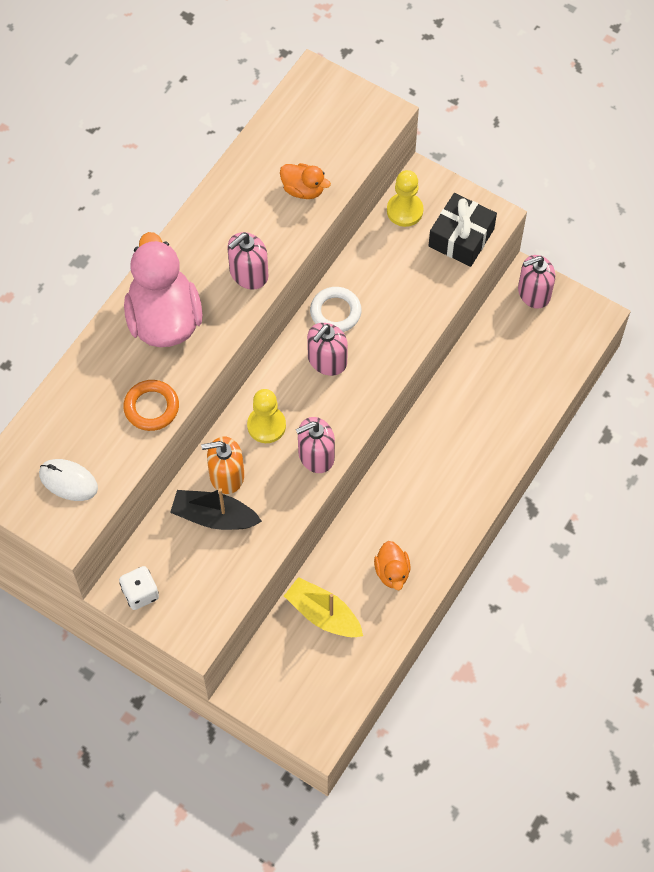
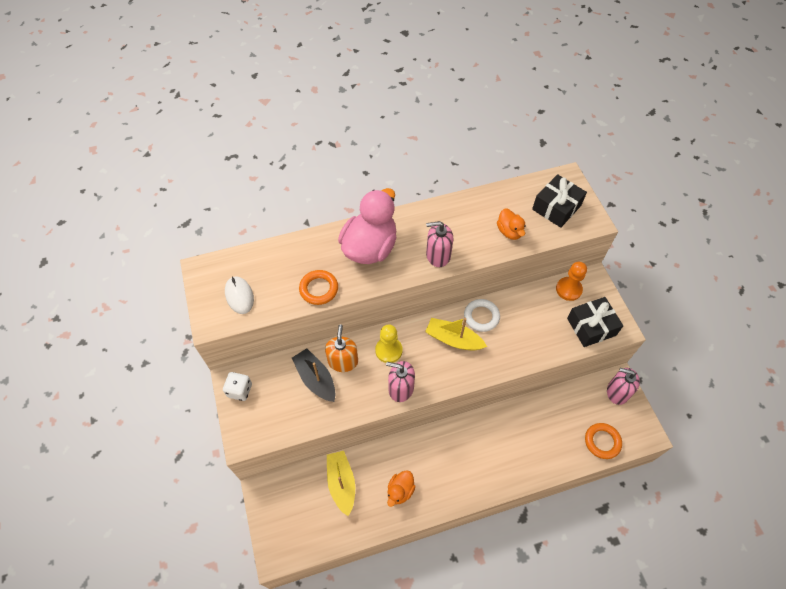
camera: 40 degrees right, 5 degrees down
(226, 475) = (343, 361): orange soap dispenser -> orange soap dispenser turned 60 degrees clockwise
(327, 360) = (453, 339): pink soap dispenser -> yellow boat
(331, 123) = (556, 207): none -> black gift
(404, 211) = (568, 289): yellow pawn -> orange pawn
(557, 359) = (602, 441): none -> orange ring

